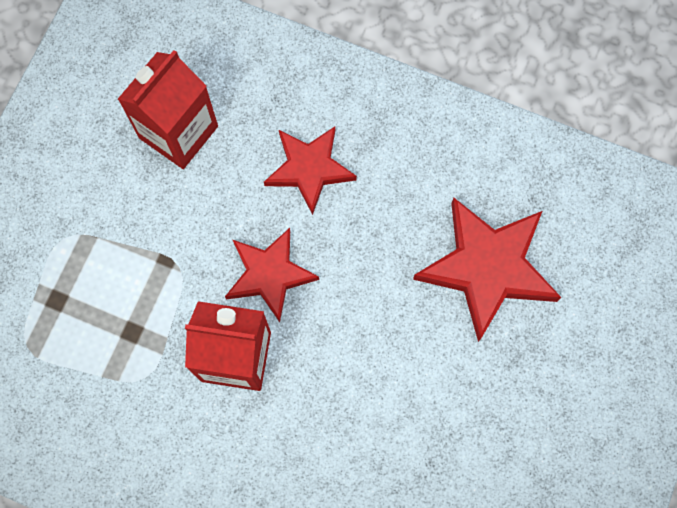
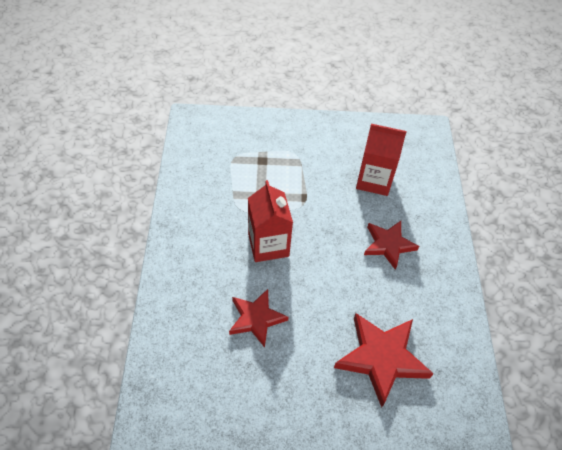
camera: 65 degrees right, 20 degrees down
(270, 275) = (320, 246): red star -> red star (256, 319)

